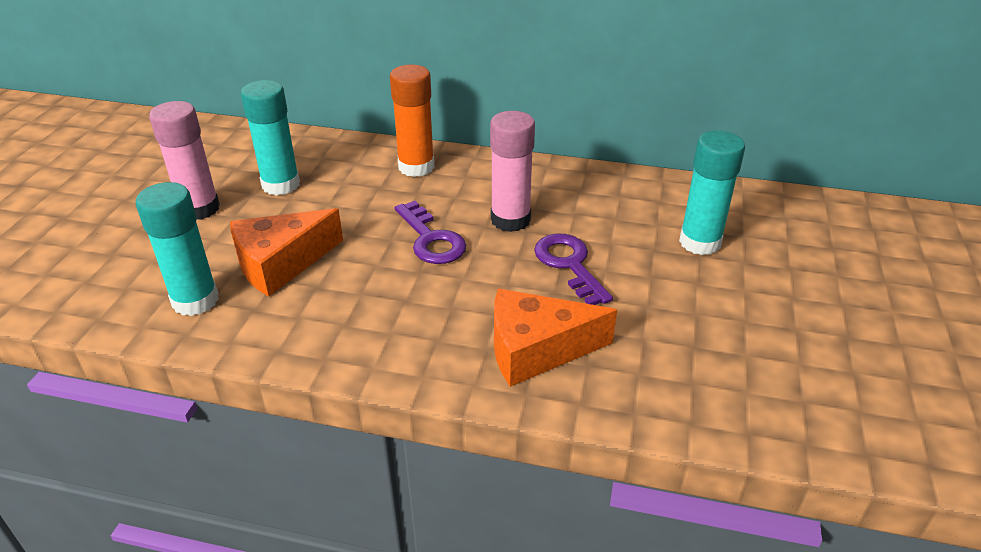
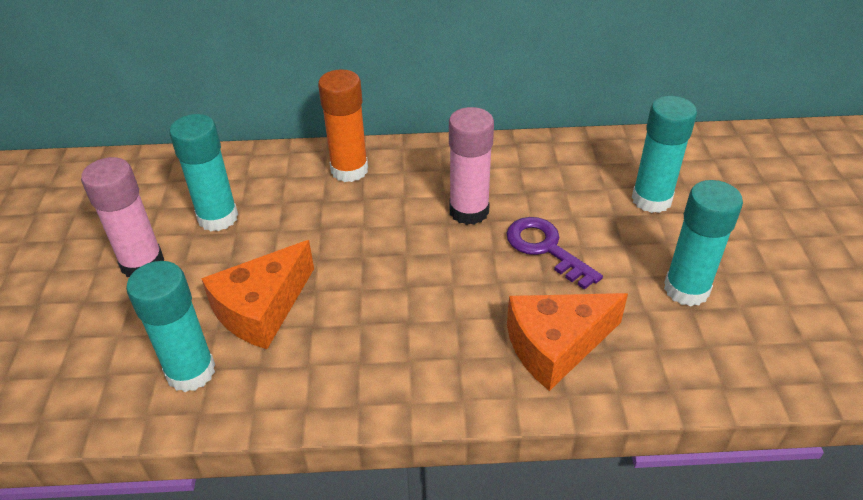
camera: 15 degrees left, 5 degrees up
(431, 240) = (402, 249): purple key -> none
(696, 328) = (686, 289): none -> turquoise glue stick

